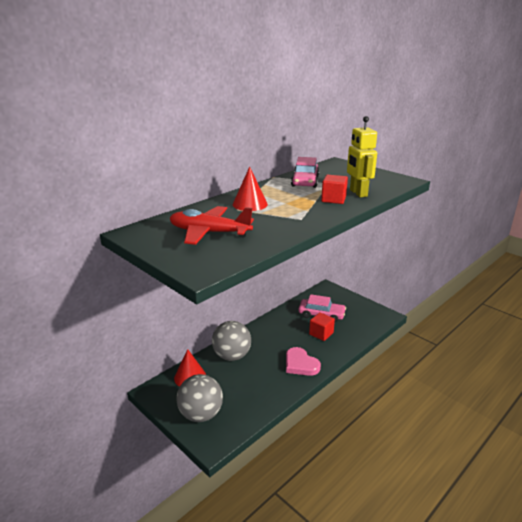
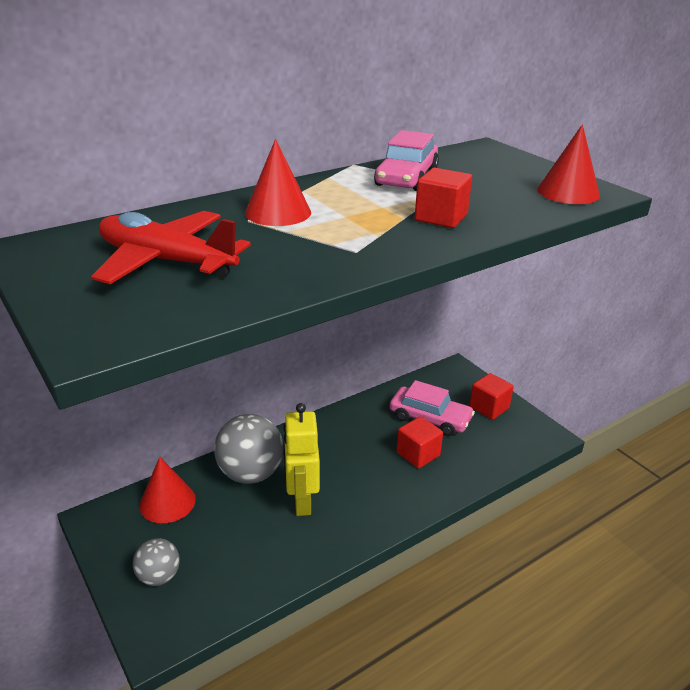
camera: 10 degrees right, 5 degrees up
(201, 414) = (159, 576): grey ball -> grey ball, size x0.56
(300, 364) = (362, 507): pink heart -> none
(351, 305) = (489, 407): none -> red cube
(358, 193) = (495, 209): yellow robot -> yellow robot (302, 502)
(389, 182) = (568, 192): none -> red cone

